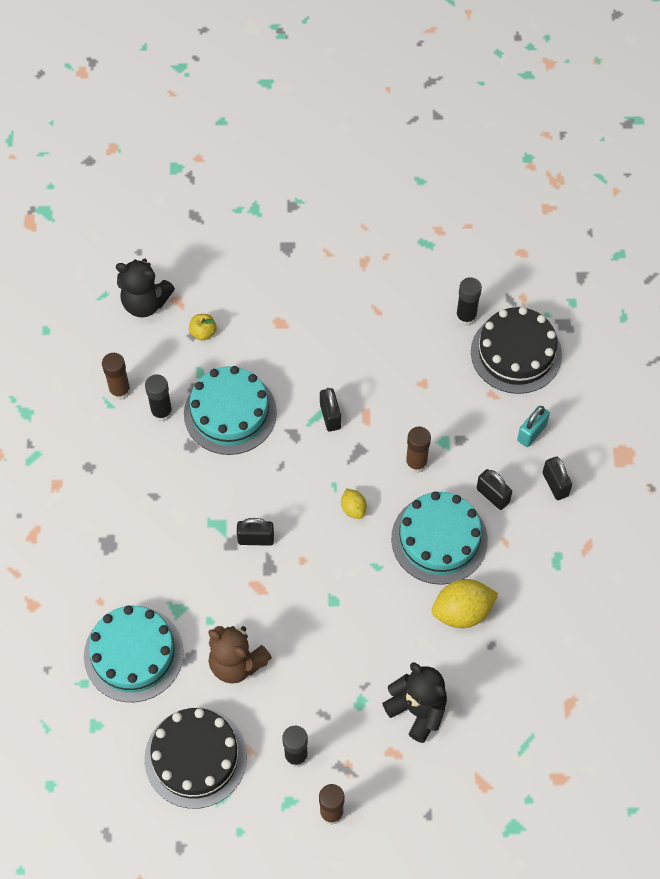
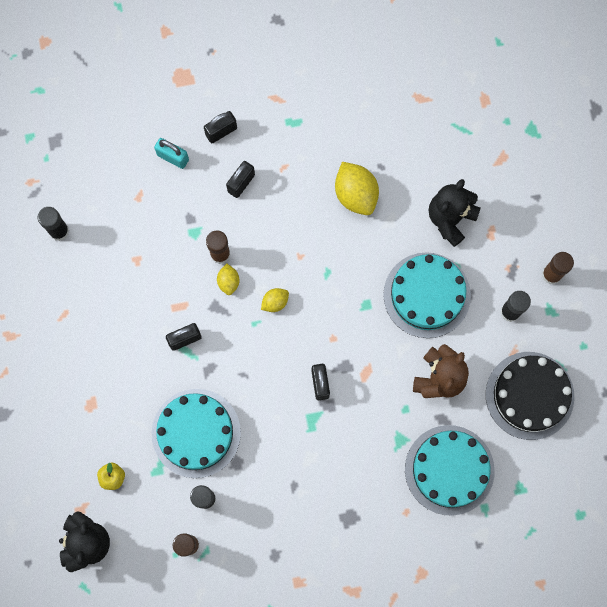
camera: 100 degrees left, 15 degrees up
(384, 467) = (228, 282): none -> yellow lemon
(439, 539) = (291, 223): turquoise cake -> turquoise cake (427, 295)
(516, 353) = (92, 181): black cake -> none

